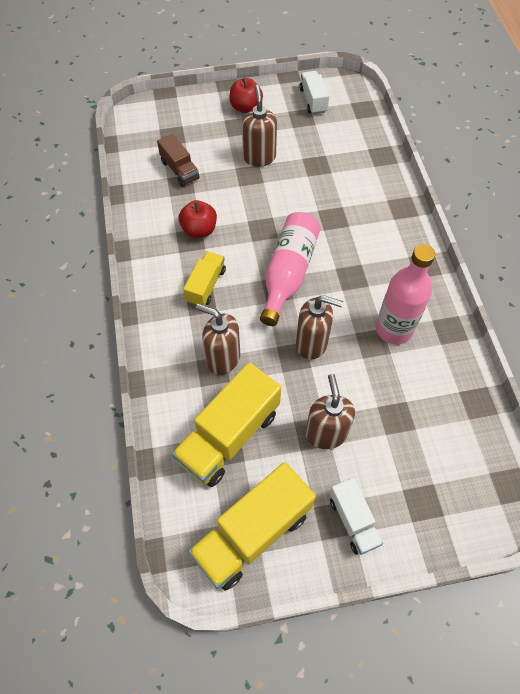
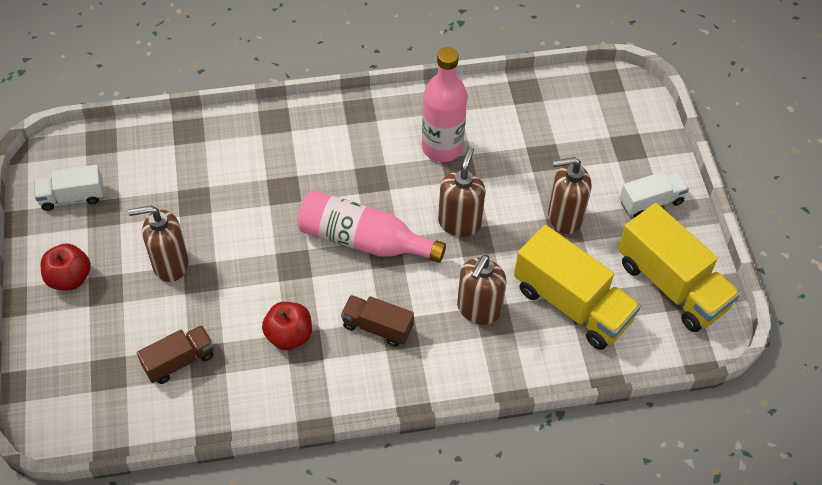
camera: 90 degrees left, 5 degrees down
(206, 285) = (377, 327): yellow truck -> brown truck

